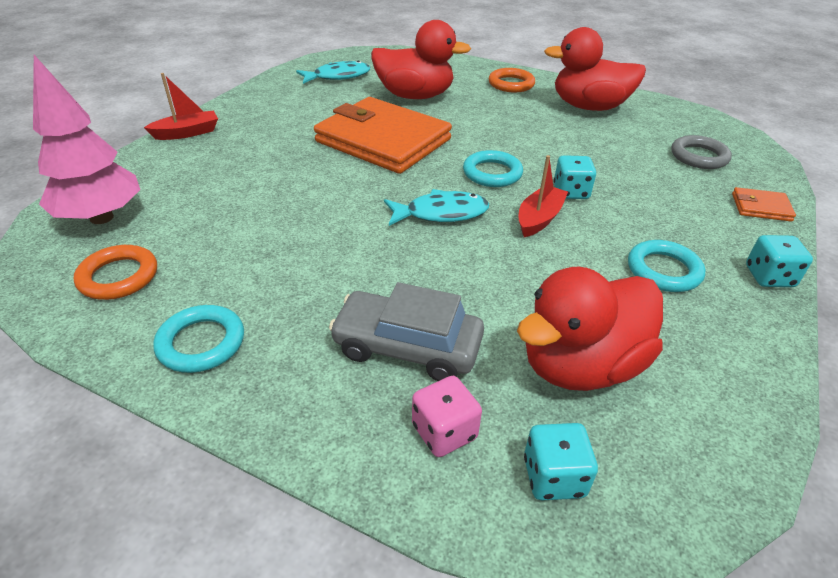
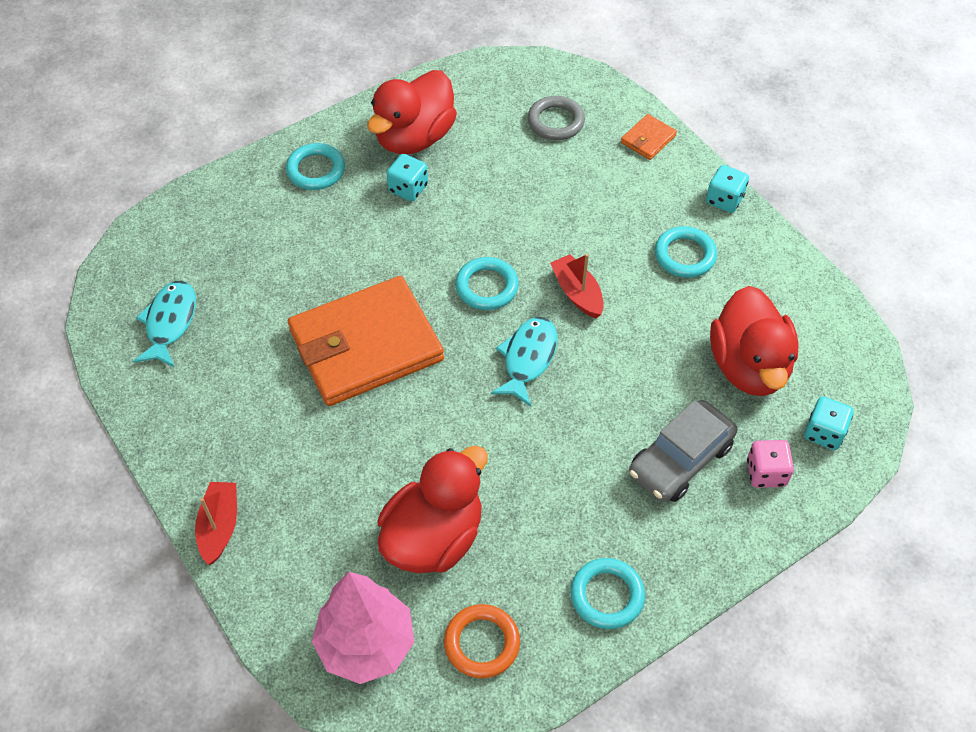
camera: 60 degrees left, 15 degrees up
(415, 96) = (281, 270): red duck -> red duck (434, 537)
(511, 84) = (316, 170): orange ring -> turquoise ring
(571, 192) = (552, 247): turquoise dice -> turquoise dice (408, 188)

